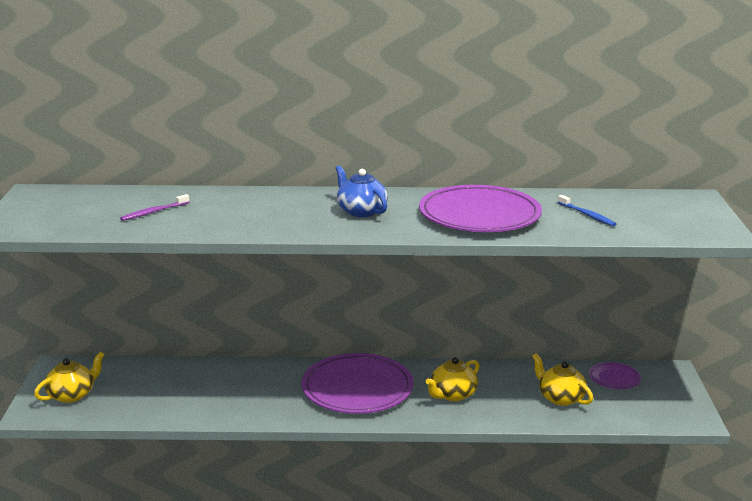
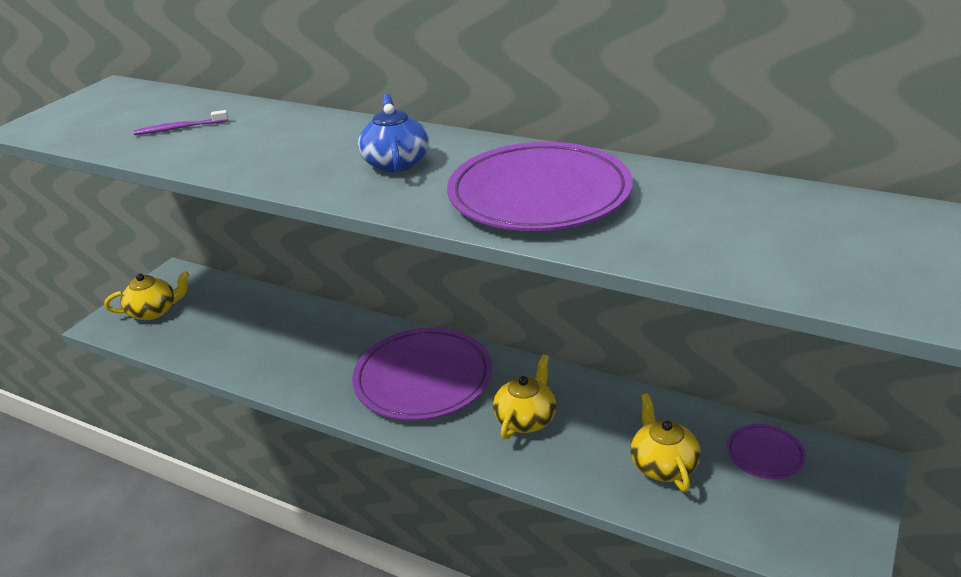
camera: 30 degrees right, 10 degrees up
(452, 394) = (526, 419): yellow teapot -> yellow teapot turned 135 degrees clockwise
(587, 215) = (701, 221): blue toothbrush -> none

